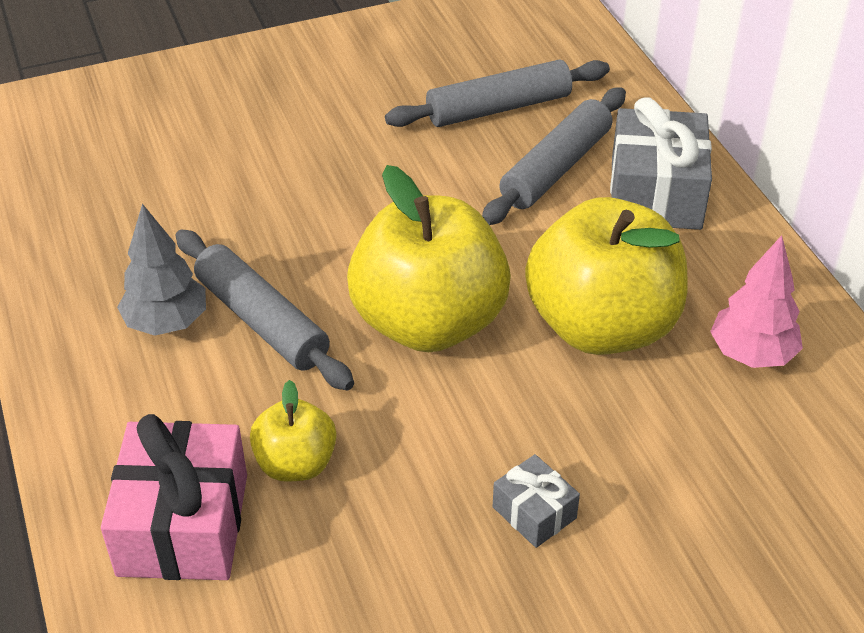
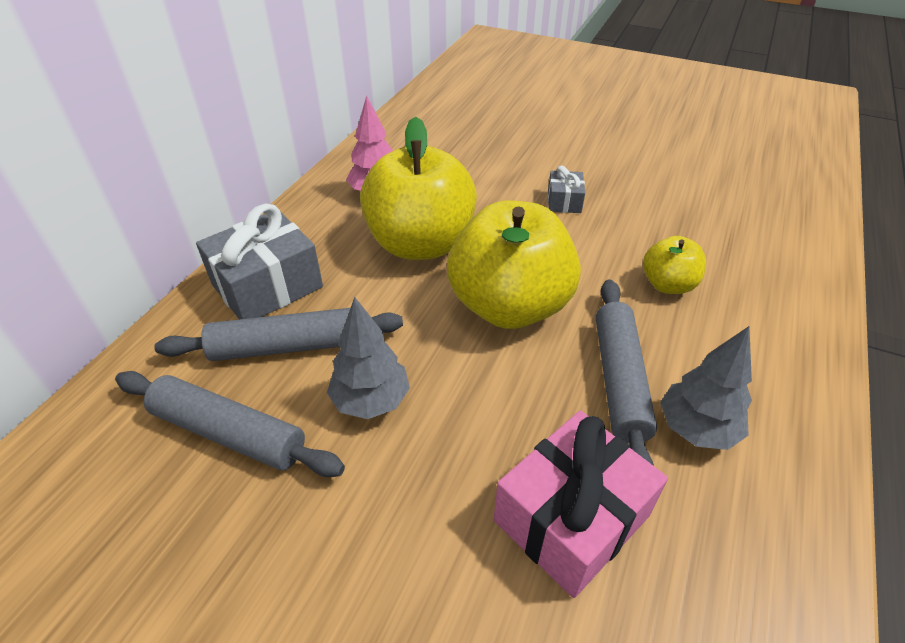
camera: 135 degrees left, 0 degrees up
(183, 524) = (758, 295): pink gift -> pink gift (571, 518)
(437, 180) = (371, 400): none -> grey tree

